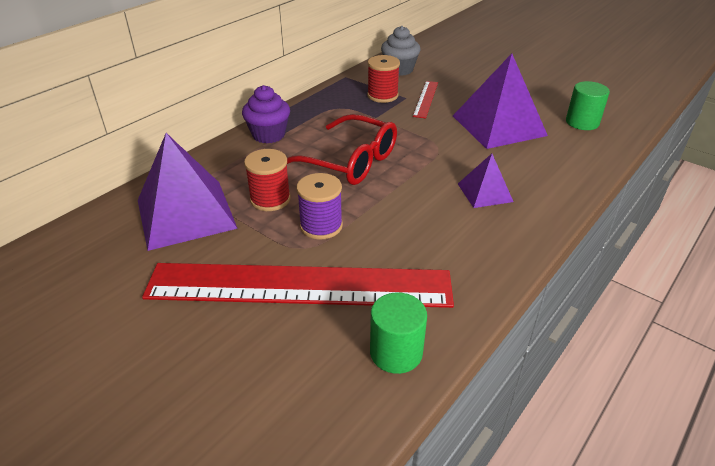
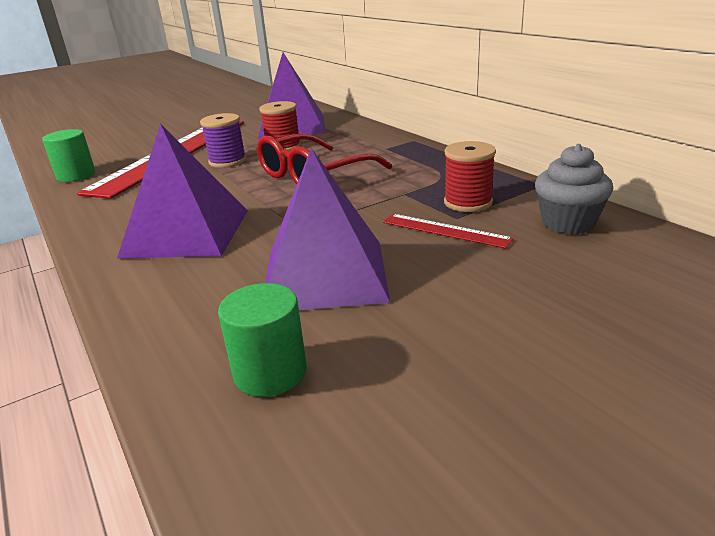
camera: 110 degrees right, 10 degrees down
(268, 135) = (394, 146): purple cupcake -> none
(485, 192) = (186, 232): purple pyramid -> purple pyramid, size x1.91

